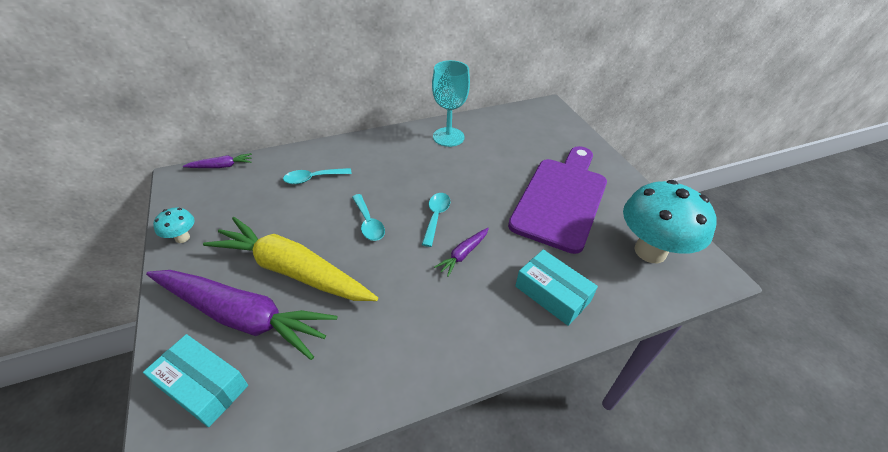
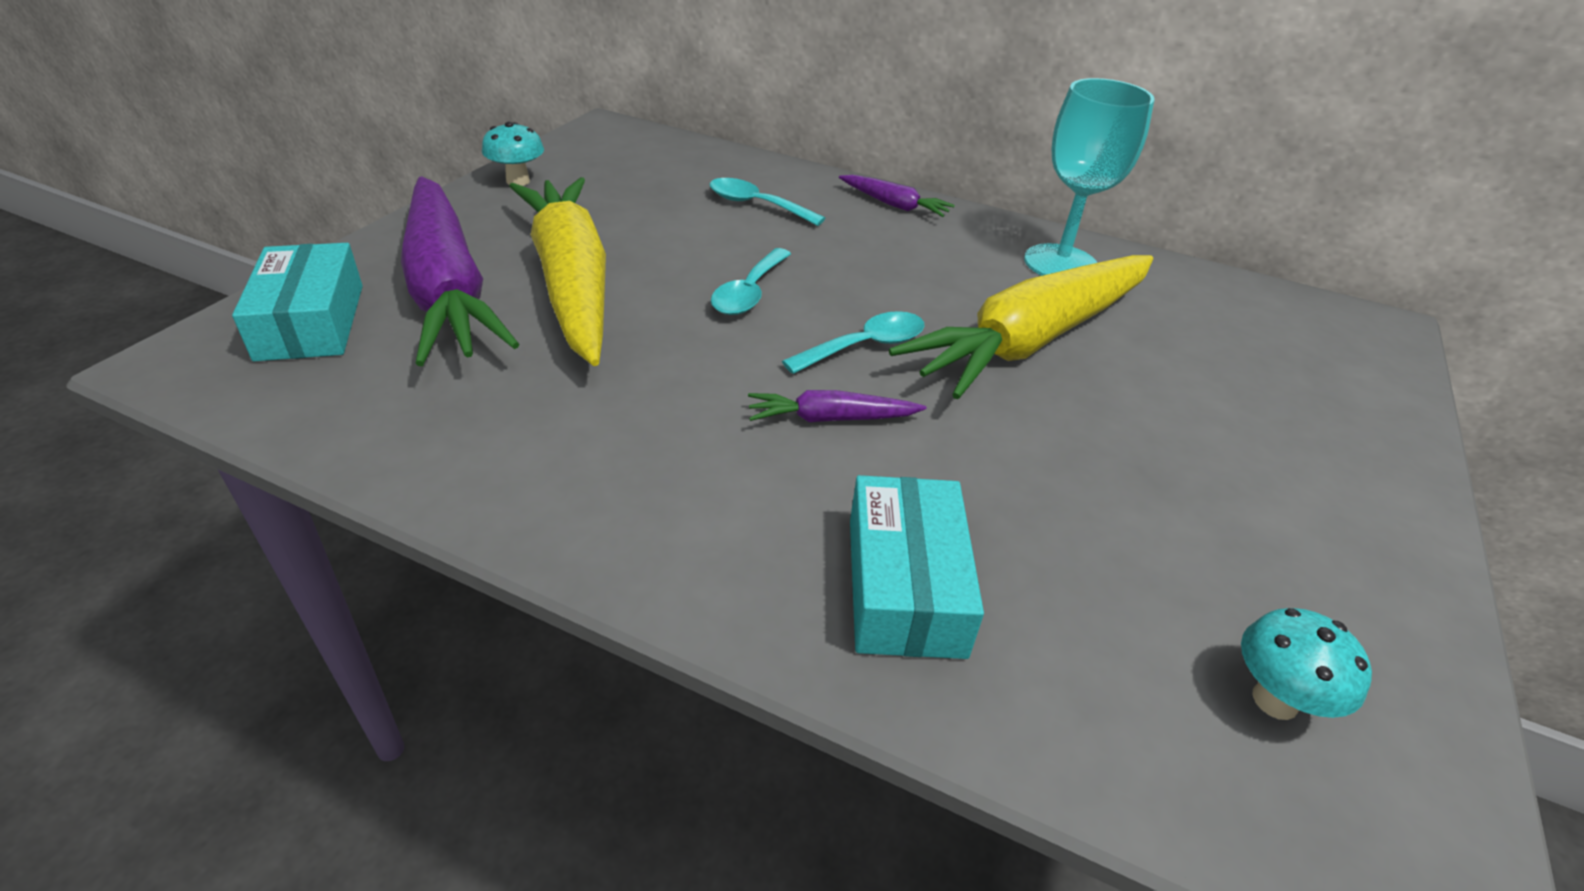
camera: 45 degrees right, 5 degrees down
(221, 166) = (667, 138): purple carrot -> purple carrot (894, 205)
(477, 176) = (1032, 339): none -> yellow carrot
(561, 199) = (1169, 471): purple cutting board -> none
(650, 251) = (1275, 700): turquoise mushroom -> turquoise mushroom, size x0.44

